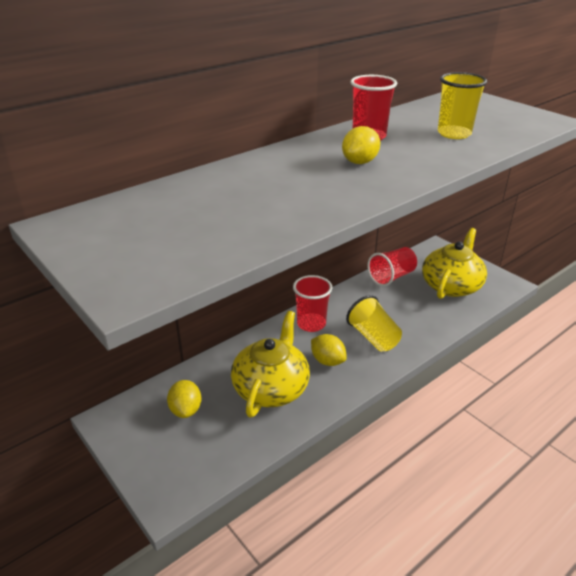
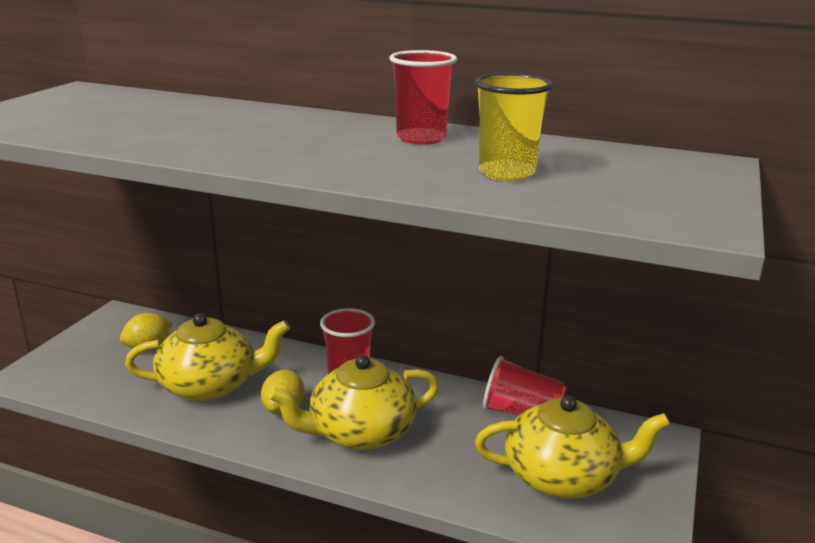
camera: 60 degrees right, 10 degrees down
(360, 162) = (327, 144): yellow lemon -> none
(373, 337) = (360, 432): yellow cup -> yellow teapot

